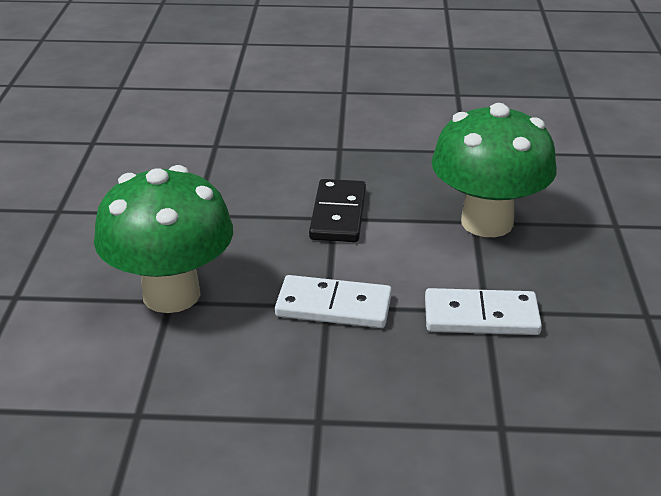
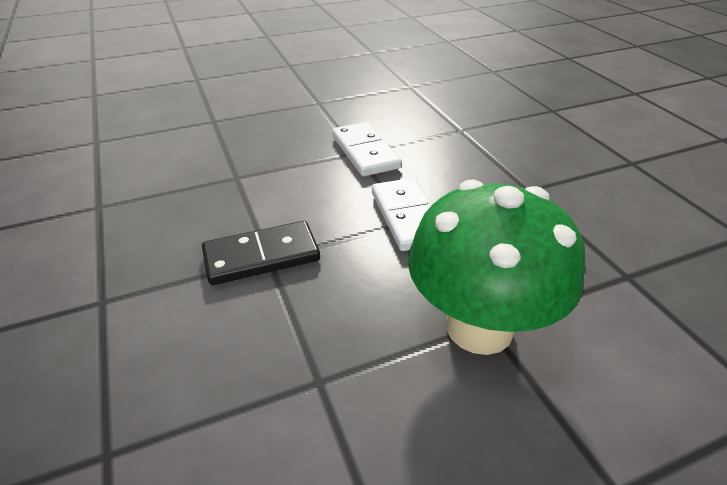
camera: 115 degrees left, 5 degrees up
(487, 222) = (235, 171): green mushroom -> none

